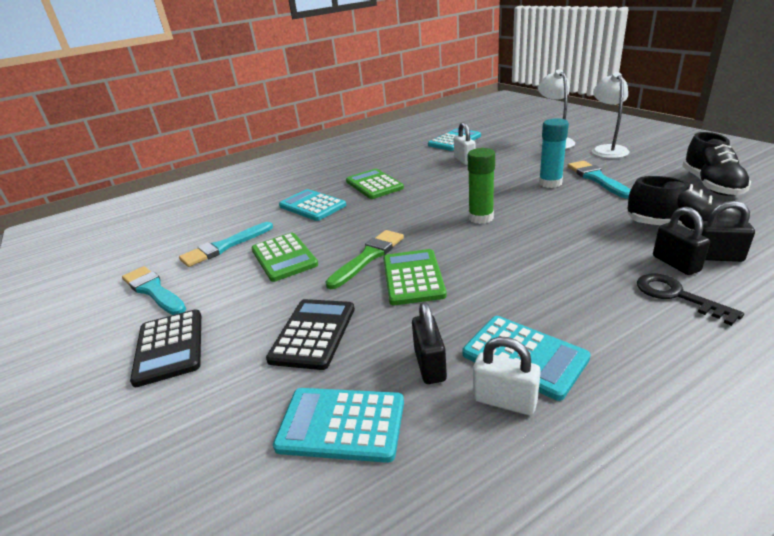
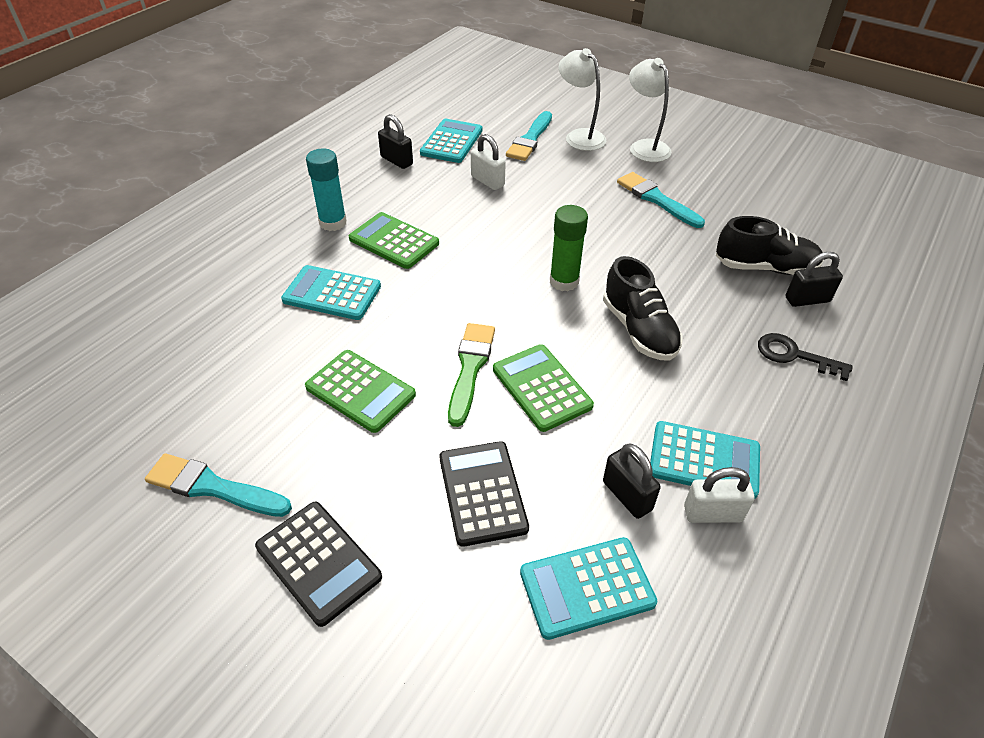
camera: 30 degrees left, 15 degrees up
(224, 246) = (257, 390): turquoise brush -> turquoise brush (530, 139)
(550, 183) = (611, 212): turquoise glue stick -> turquoise glue stick (333, 222)
(675, 263) = (778, 315): black padlock -> black padlock (396, 161)
(711, 185) = (768, 197): black shoe -> black shoe (639, 330)

